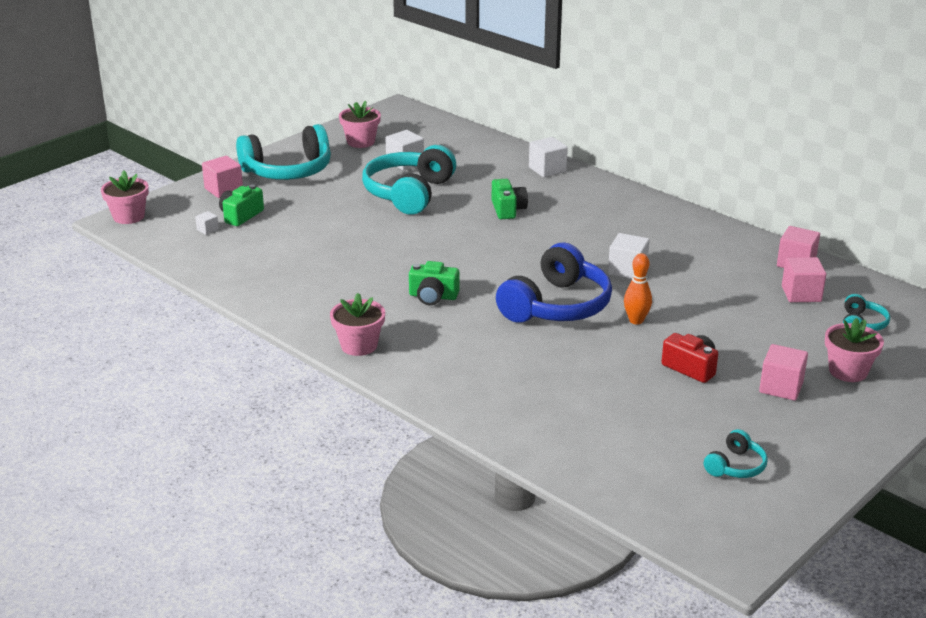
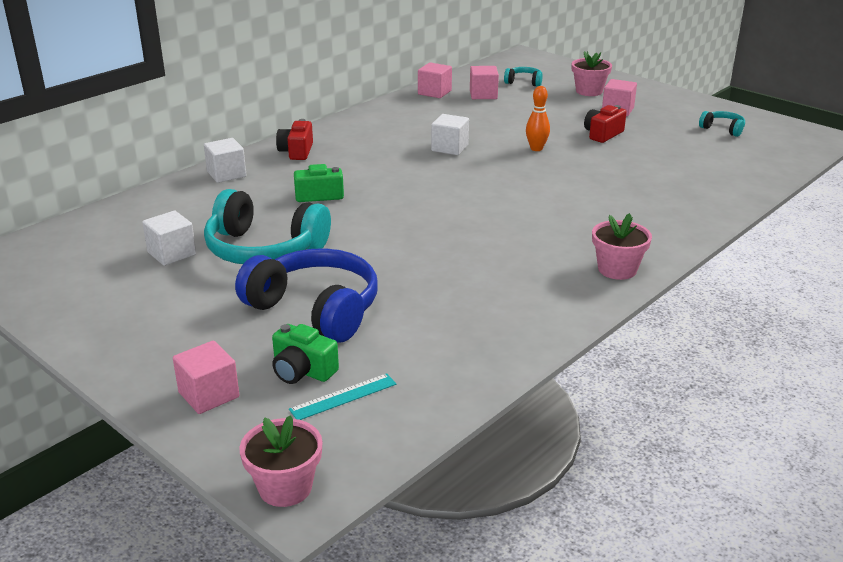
camera: 90 degrees left, 0 degrees up
(207, 230) = (343, 397): white cube -> turquoise ruler
(288, 171) = (163, 340): turquoise headphones -> none
(361, 142) = (88, 286): pink flower pot -> none
(433, 296) = (510, 233): green camera -> none
(556, 306) = (518, 177): blue headphones -> blue headphones (315, 309)
(602, 195) = (296, 151): none -> red camera

